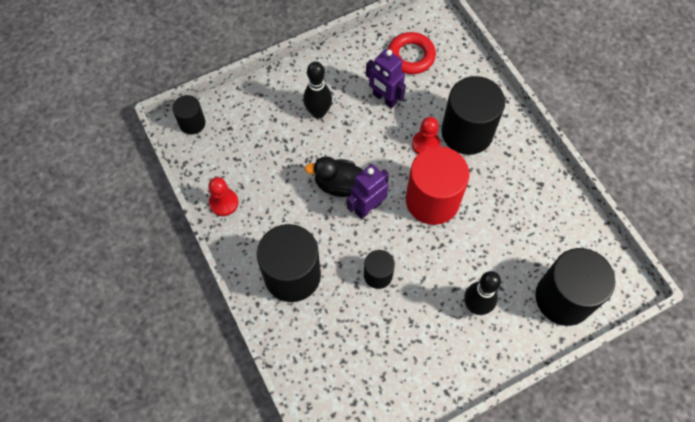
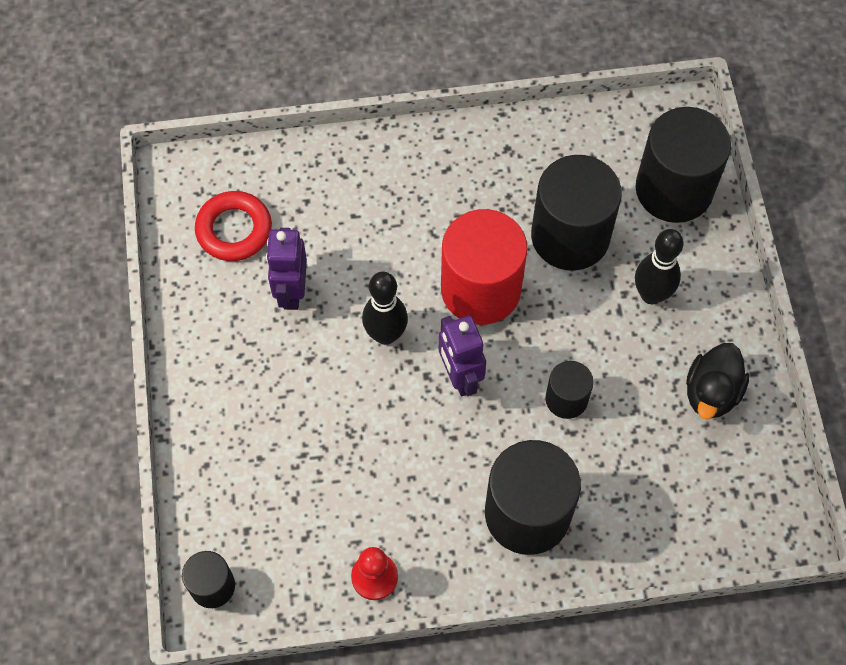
camera: 70 degrees left, 0 degrees up
(318, 112) = (275, 391): black bowling pin -> black bowling pin (385, 335)
(338, 184) = (408, 404): black duck -> black duck (711, 393)
(384, 99) = (291, 292): purple robot -> purple robot turned 120 degrees clockwise
(425, 144) = (390, 265): red pawn -> none
(467, 132) = (393, 206): black cylinder -> black cylinder (570, 236)

